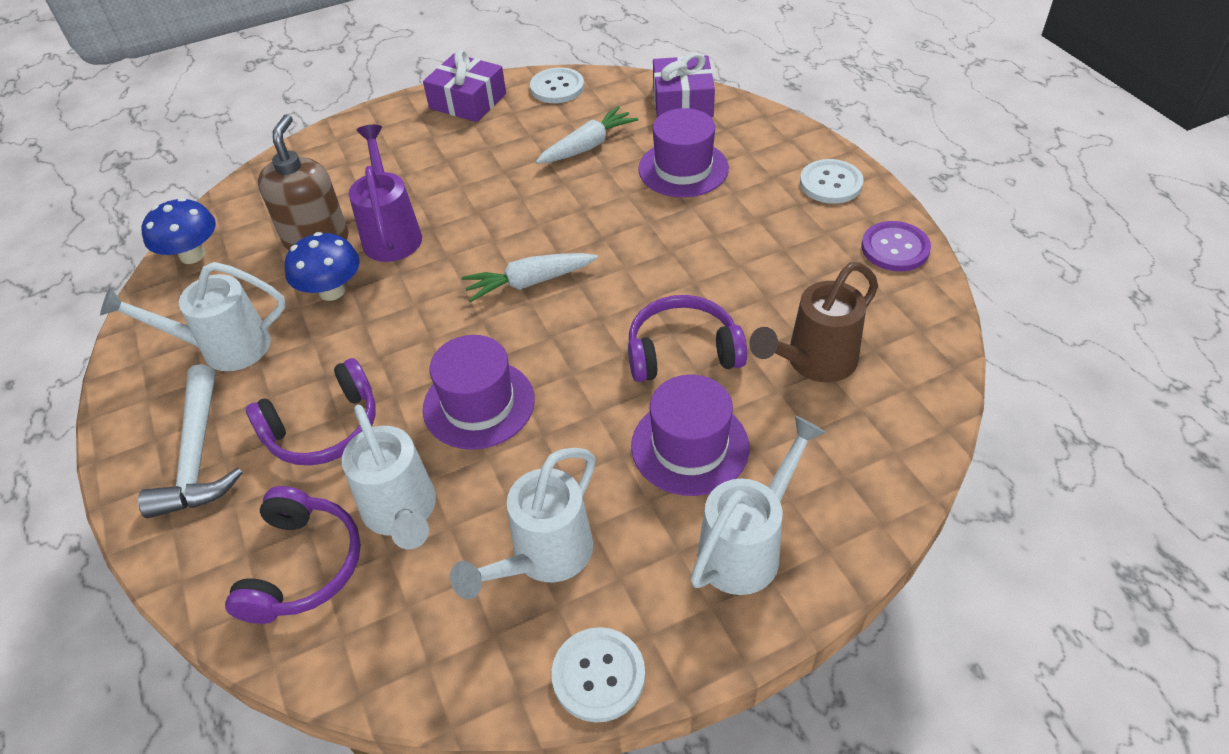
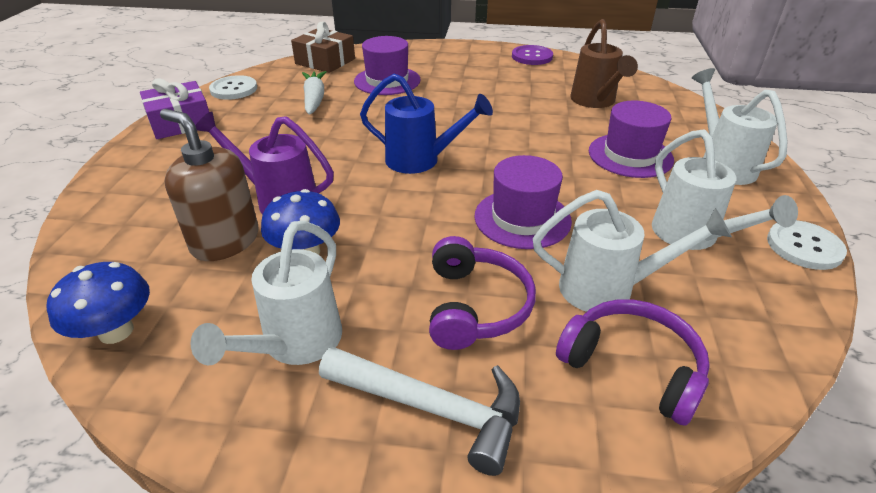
camera: 60 degrees left, 10 degrees down
(529, 282) = (420, 160): white carrot -> blue watering can
(682, 351) = (548, 132): purple headphones -> none
(683, 101) = (325, 61): purple gift -> brown gift
(830, 183) = (461, 52): white button -> none

